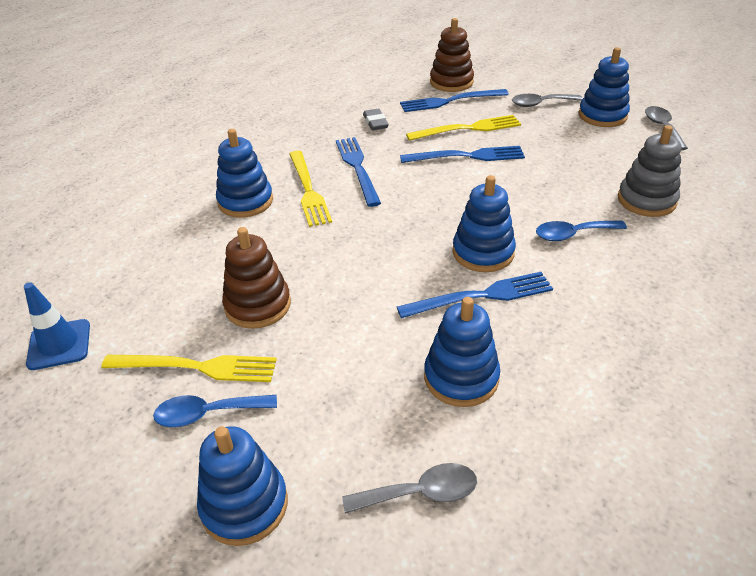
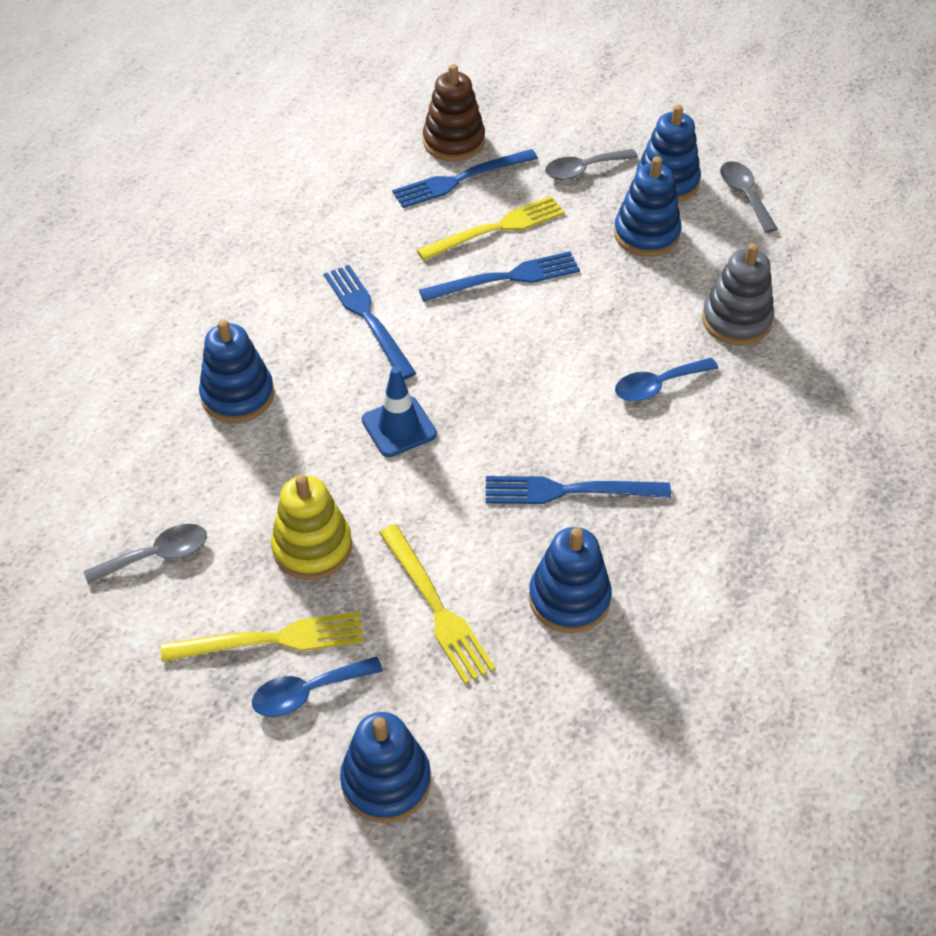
camera: 15 degrees left, 10 degrees up
(59, 344) = (93, 641): blue traffic cone -> blue traffic cone (399, 427)
(258, 305) = (312, 547): brown stacking toy -> yellow stacking toy
(308, 190) = (314, 365): yellow fork -> yellow fork (436, 607)
(375, 122) = (368, 233): grey eraser -> none
(420, 493) = (558, 733): grey spoon -> grey spoon (157, 555)
(481, 296) = (569, 491): blue fork -> blue fork turned 150 degrees counterclockwise
(483, 252) = (558, 429): blue stacking toy -> blue stacking toy (646, 234)

